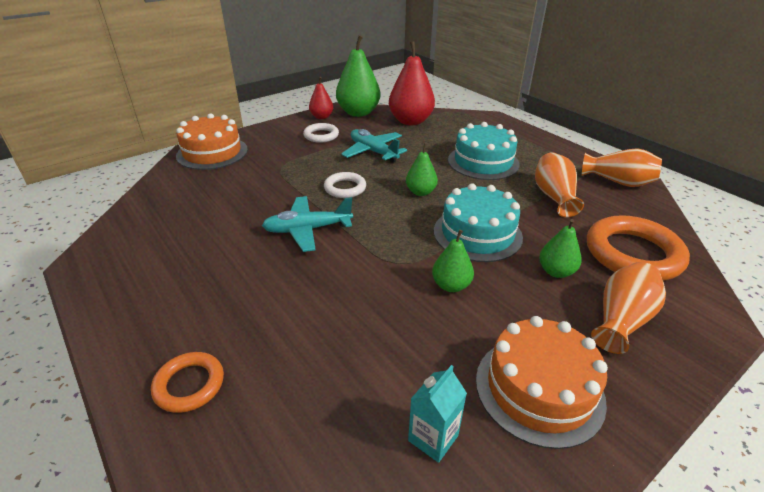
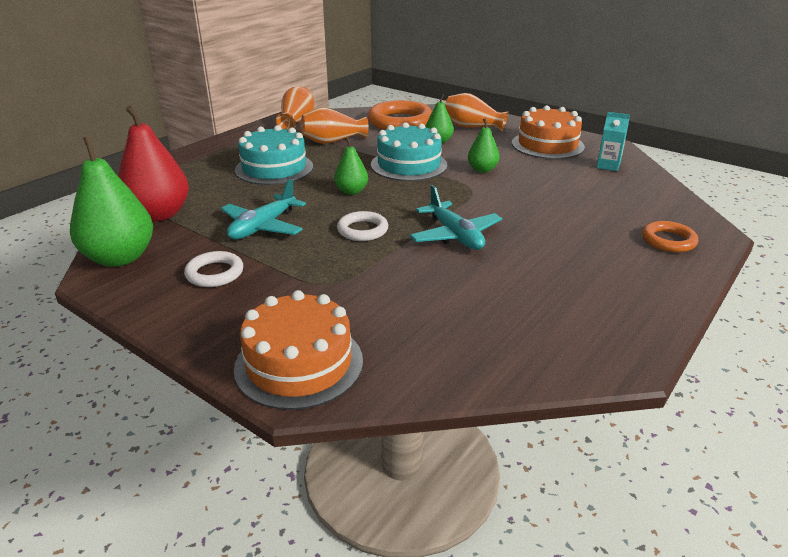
camera: 105 degrees left, 5 degrees down
(321, 117) = (136, 288): red pear -> none

